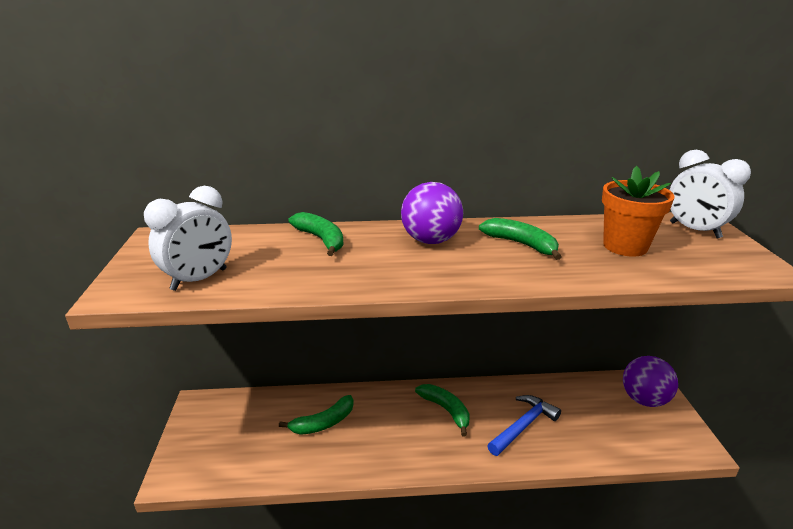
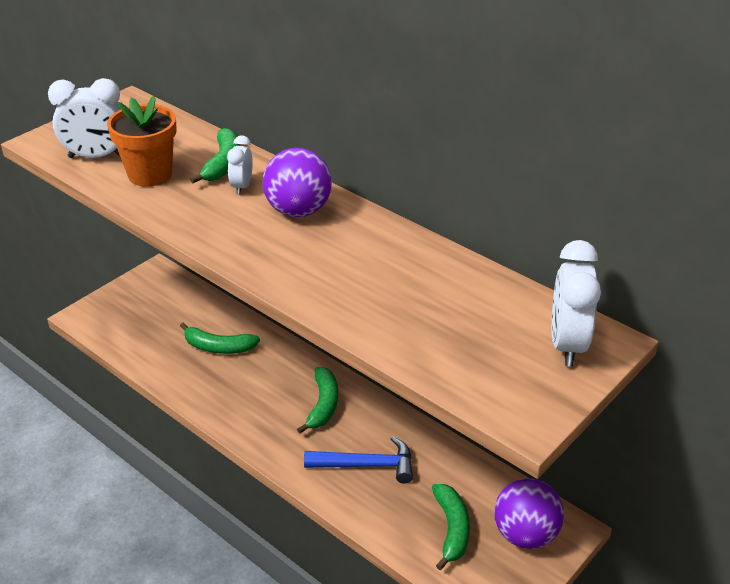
camera: 45 degrees right, 10 degrees up
(364, 245) = (242, 186): none -> white clock
(521, 244) = (362, 257): green banana -> green banana (451, 529)
(625, 246) = (449, 314): orange flower pot -> orange flower pot (150, 174)

